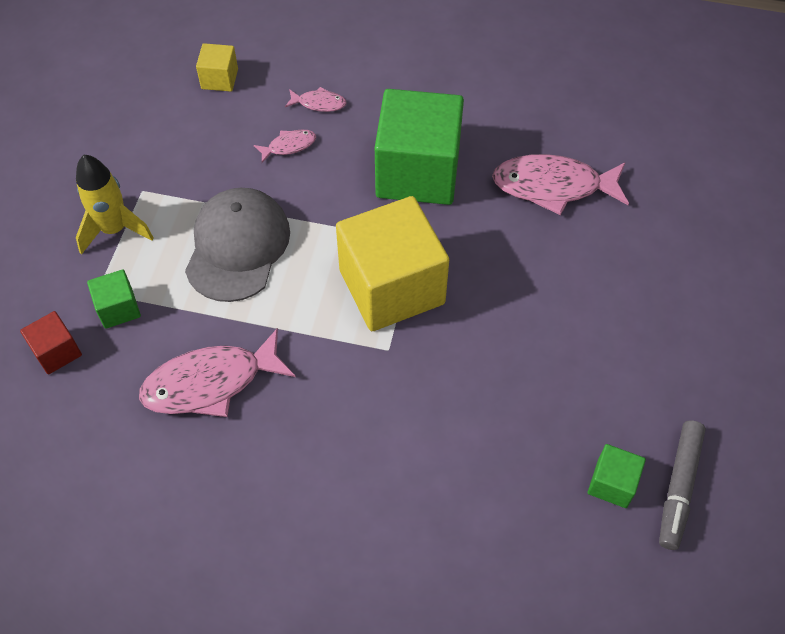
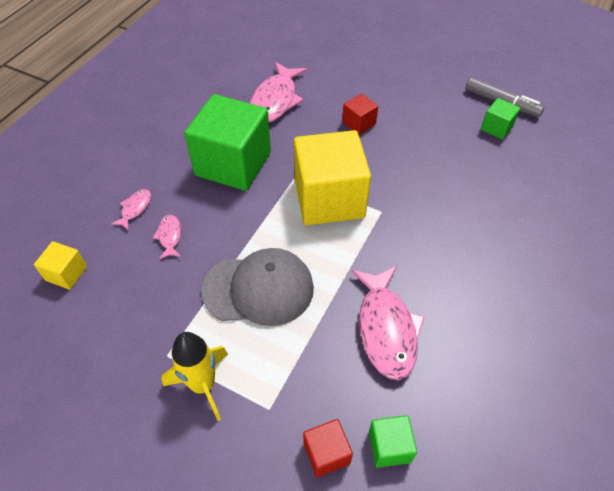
camera: 75 degrees left, 5 degrees down
(118, 308) = (293, 392): green cube -> green cube (389, 447)
(237, 247) = (259, 289): grey cap -> grey cap turned 150 degrees clockwise
(546, 294) = (359, 123): none -> red cube

